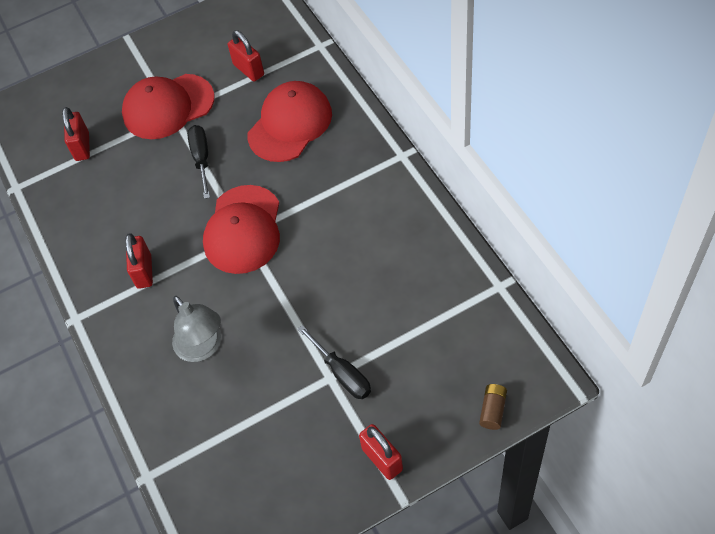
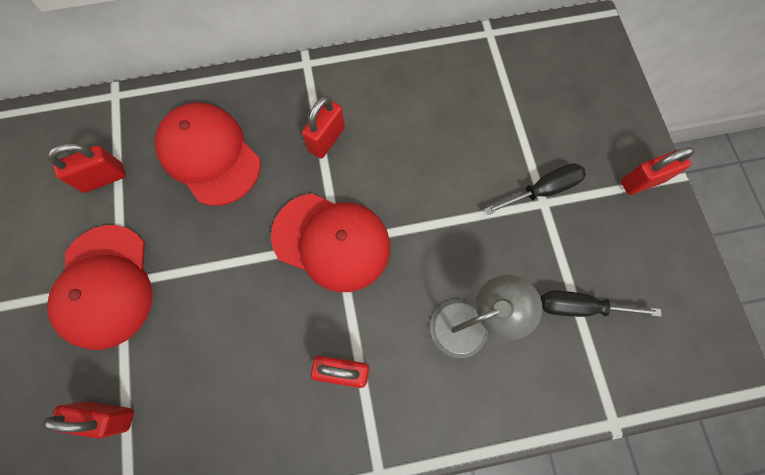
camera: 80 degrees left, 15 degrees up
(201, 159) = (209, 264): black screwdriver -> black screwdriver (580, 307)
(332, 195) = (326, 139): none -> red padlock
(493, 410) = (613, 78): brown battery -> none

